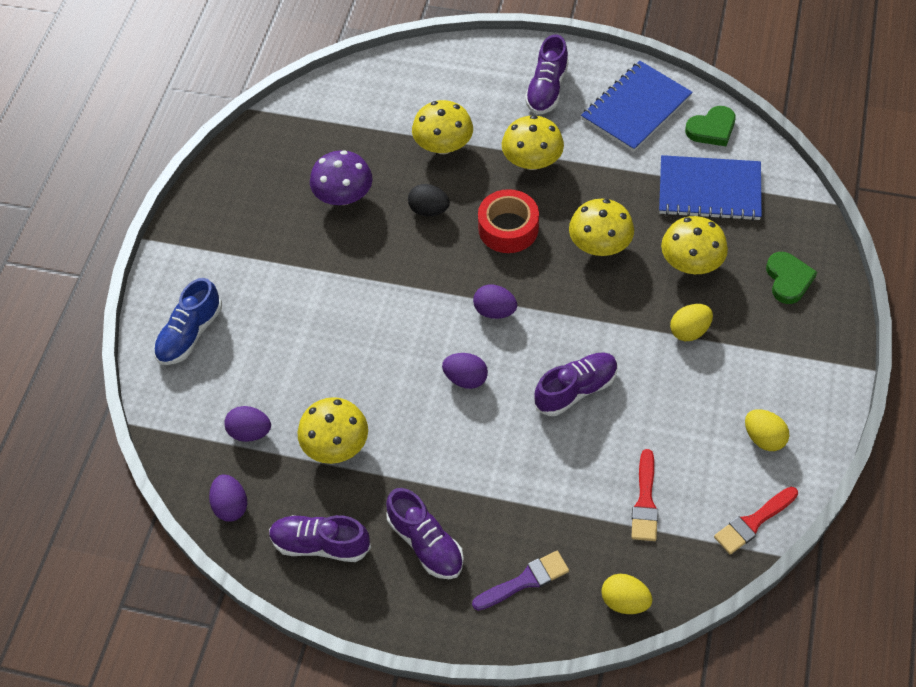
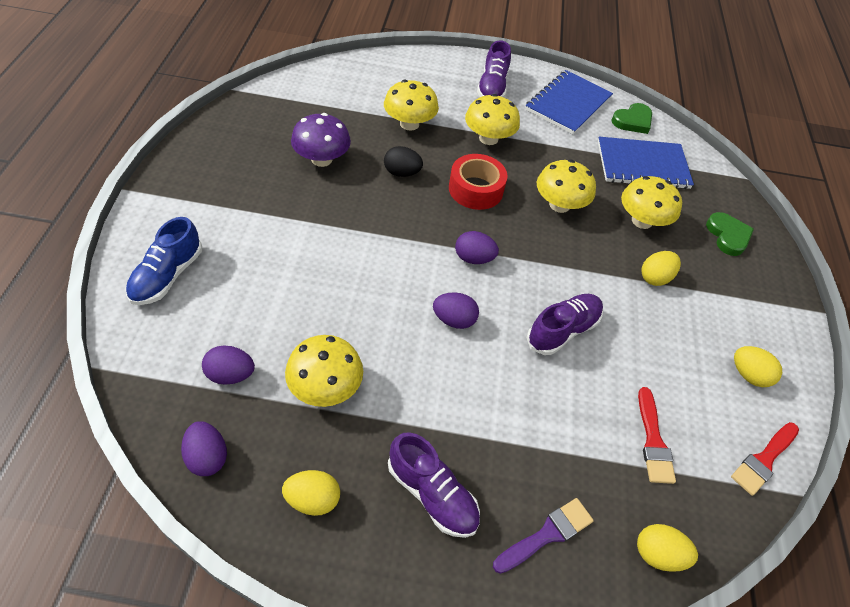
camera: 15 degrees left, 5 degrees down
(320, 544) = (313, 499): purple shoe -> yellow egg

